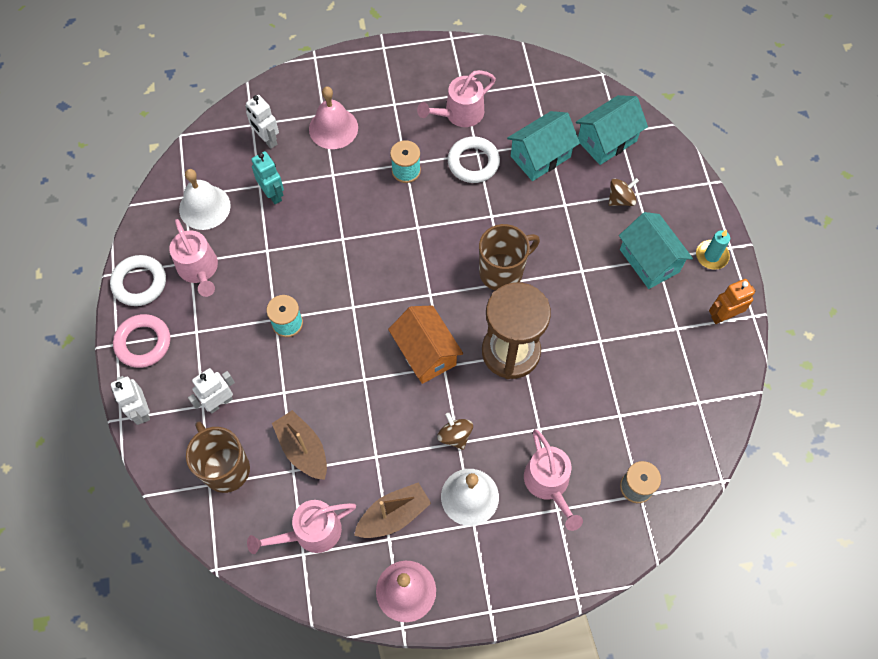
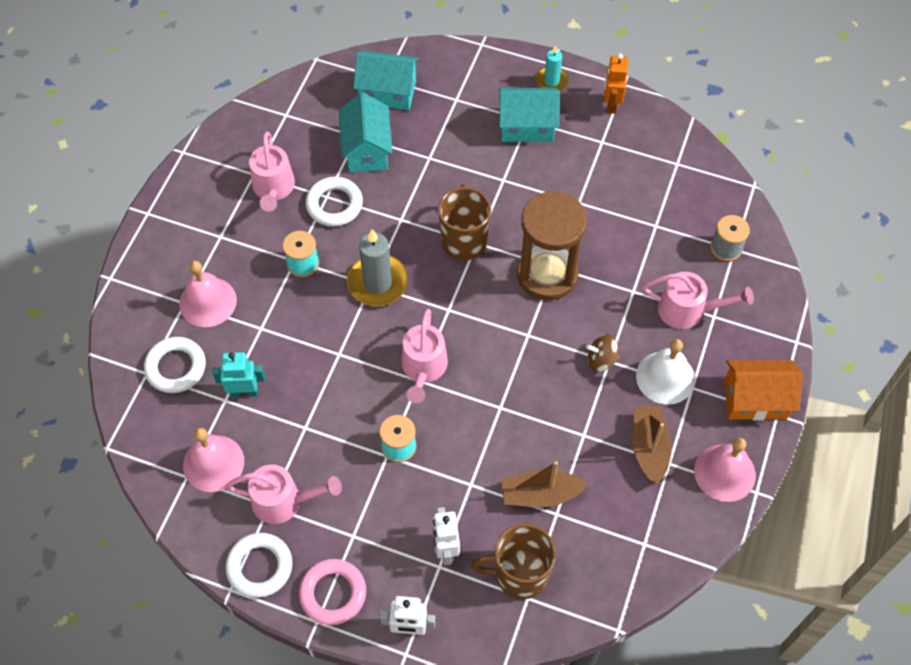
camera: 60 degrees left, 5 degrees down
(204, 207) = (213, 463): white bell -> pink bell
(267, 139) = (176, 367): white robot -> white ring
(310, 532) = (627, 527): pink watering can -> pink watering can (423, 369)
(422, 231) = (377, 282): none -> grey candle
(425, 353) = (506, 343): orange house -> orange house (755, 400)
(607, 141) = (387, 92): turquoise house -> turquoise house turned 75 degrees counterclockwise
(620, 199) = (453, 114): brown spinning top -> none

